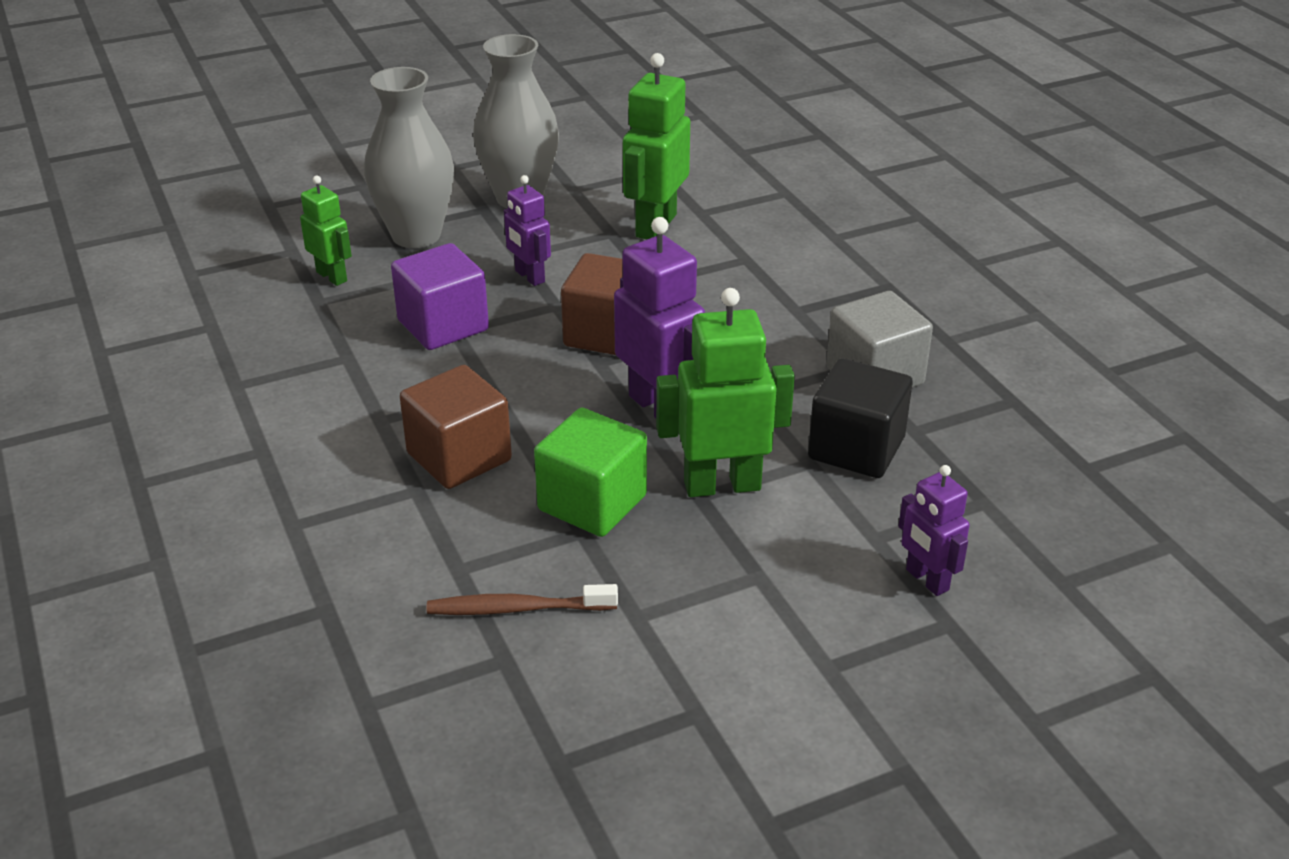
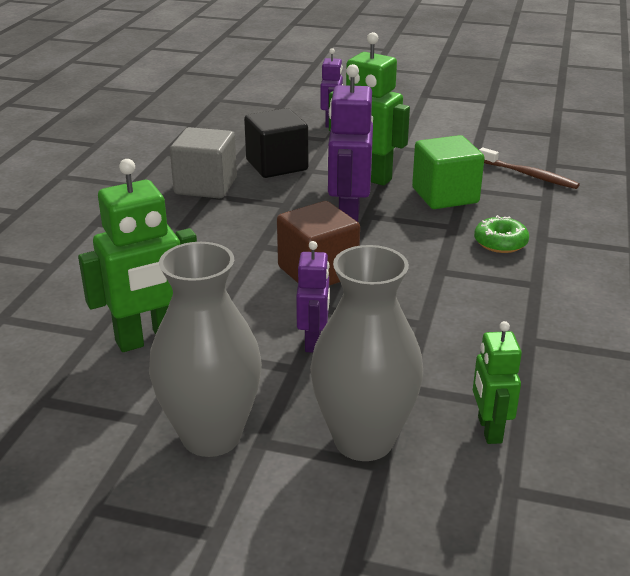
camera: 140 degrees left, 5 degrees down
(443, 325) = (429, 331): purple cube -> none
(459, 457) = (500, 243): brown cube -> green donut

